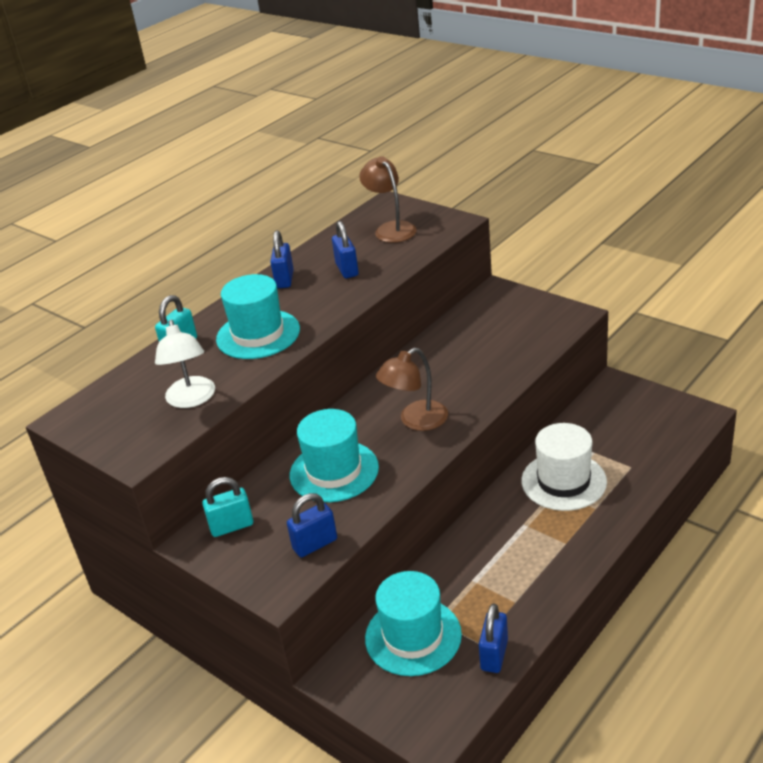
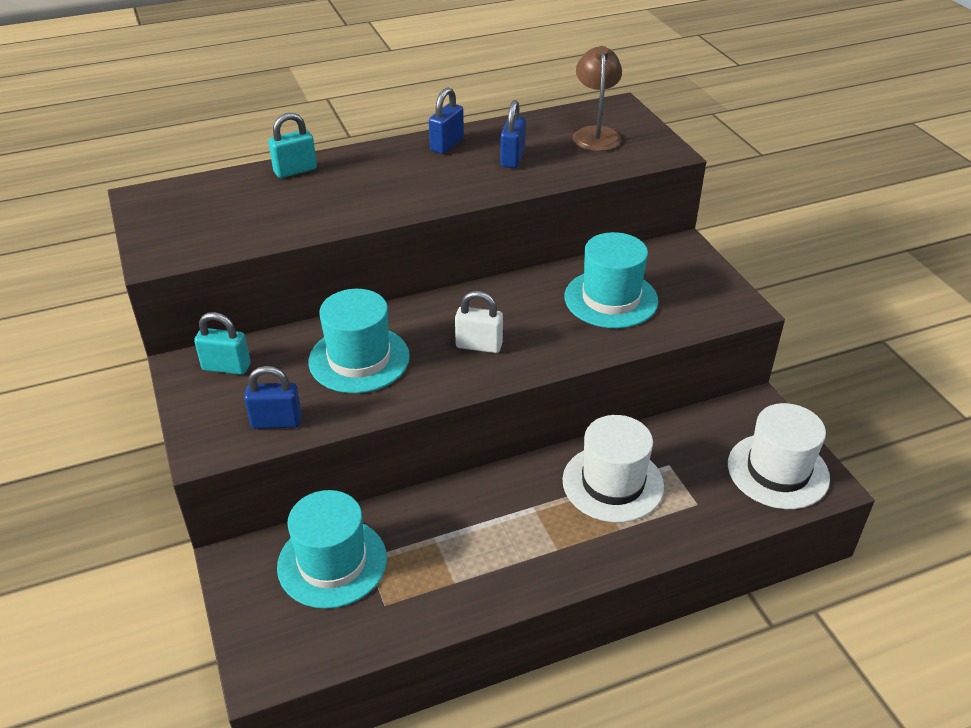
camera: 25 degrees right, 5 degrees up
(191, 399) = (253, 225): white lamp -> none
(258, 334) = (370, 188): turquoise hat -> turquoise hat (611, 299)
(416, 421) = (479, 345): brown lamp -> white padlock
(494, 655) = (387, 625): blue padlock -> none
(663, 420) = (778, 471): none -> white hat

